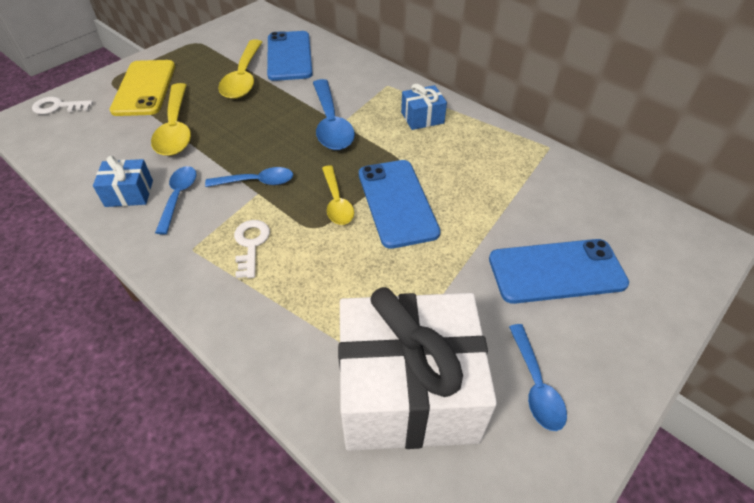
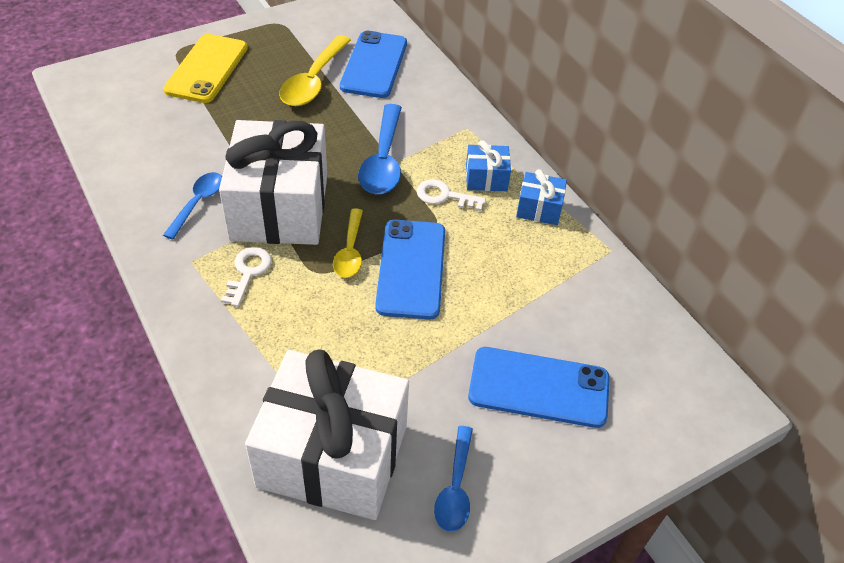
camera: 15 degrees right, 0 degrees up
(58, 107) = (115, 70): white key -> white key (444, 196)
(129, 193) = (153, 187): blue gift -> blue gift (539, 209)
(176, 129) = (222, 125): yellow spoon -> none
(257, 182) = (279, 207): blue spoon -> white gift

